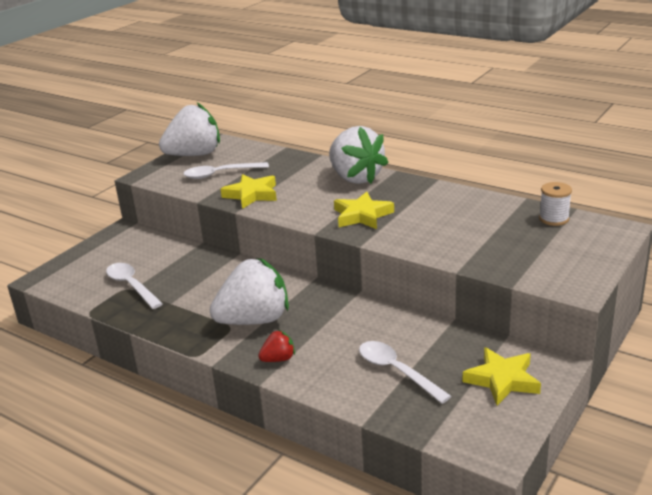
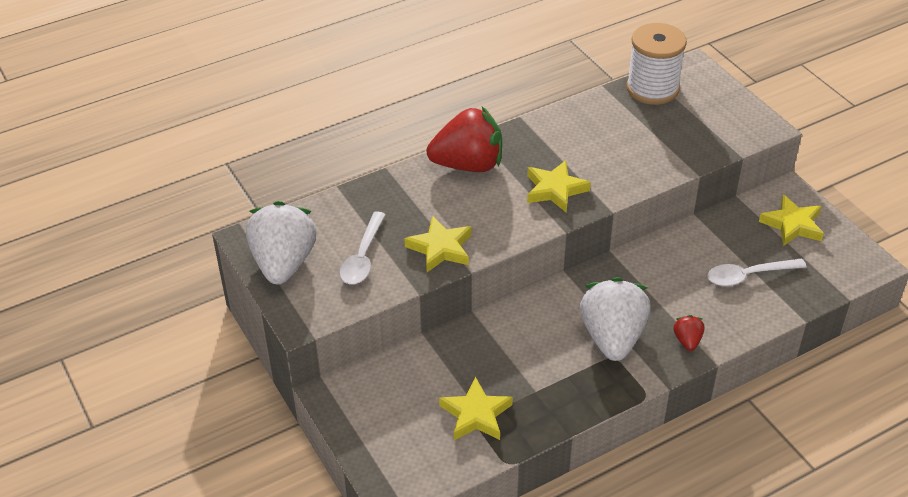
camera: 65 degrees left, 15 degrees up
(131, 286) = (476, 414): white spoon -> yellow star
(355, 178) = (468, 165): white strawberry -> red strawberry
(553, 219) = (652, 89): white spool -> white spool, size x1.90

